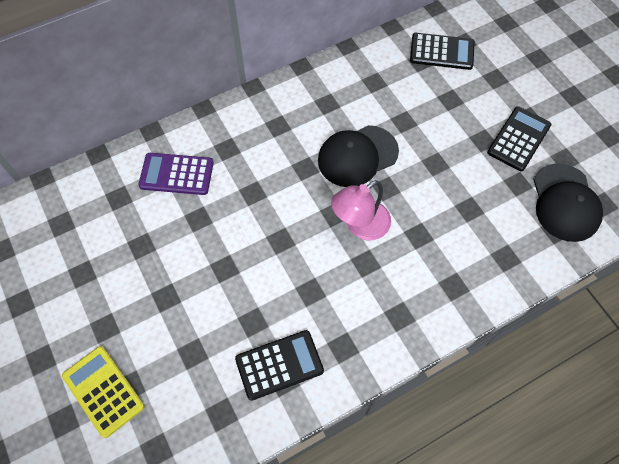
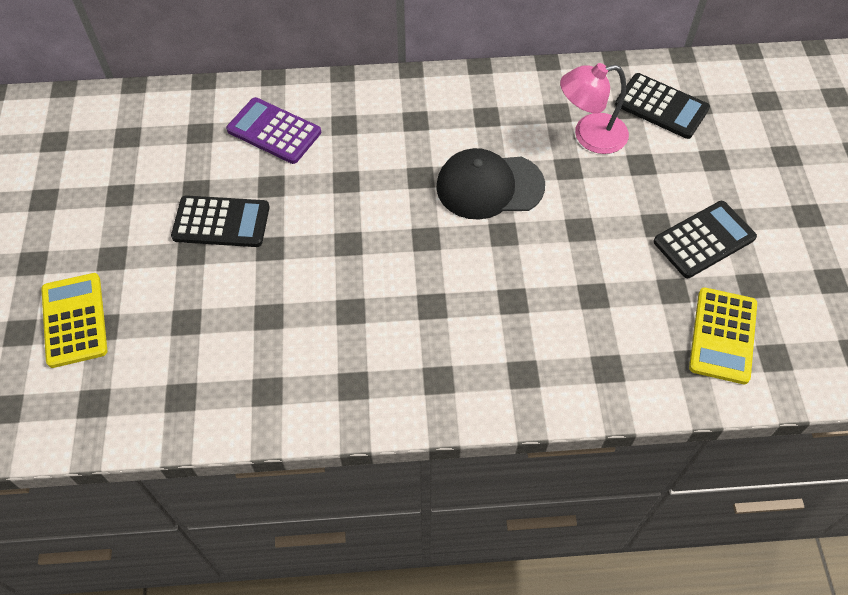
camera: 25 degrees right, 5 degrees down
(279, 365) = (271, 373): black calculator -> black calculator (221, 222)
(360, 226) = (448, 263): pink lamp -> pink lamp (589, 136)
(565, 203) = (723, 336): black cap -> yellow calculator

